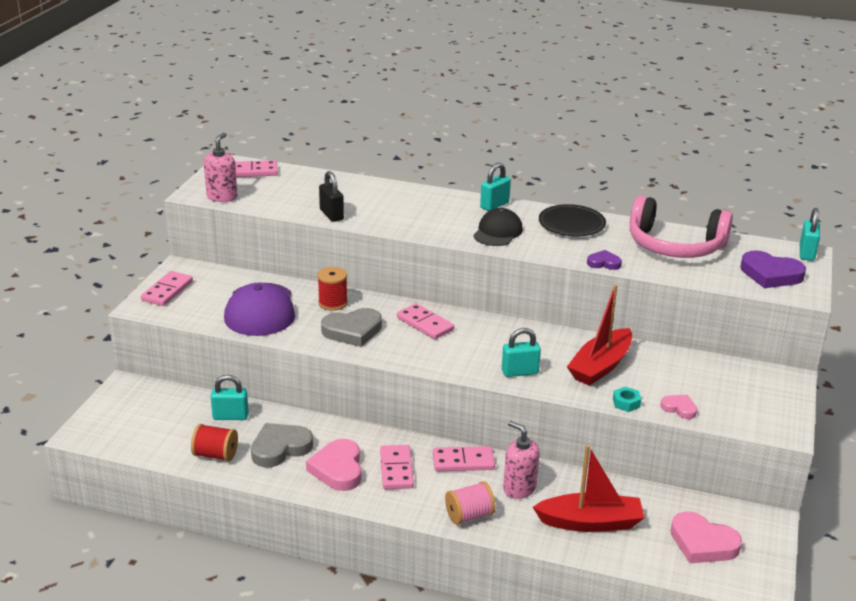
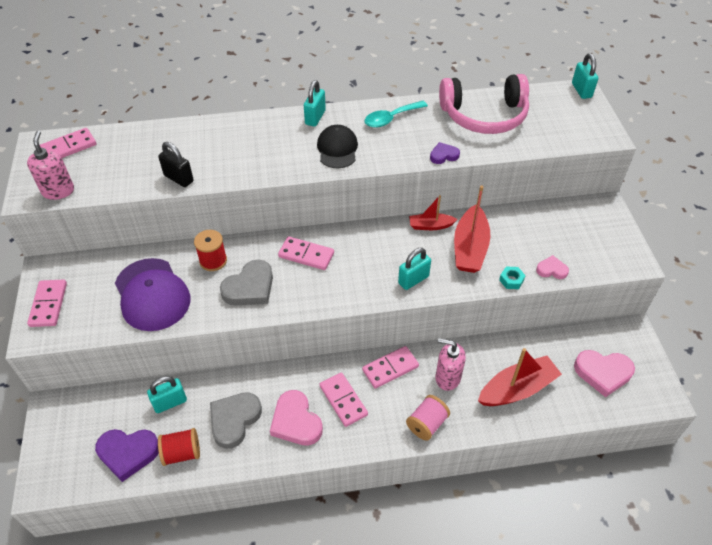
camera: 25 degrees left, 20 degrees up
(571, 224) = (391, 118): black plate -> turquoise spoon
(571, 338) = (430, 226): none -> red boat
(770, 274) = (571, 123): purple heart -> purple heart (128, 453)

